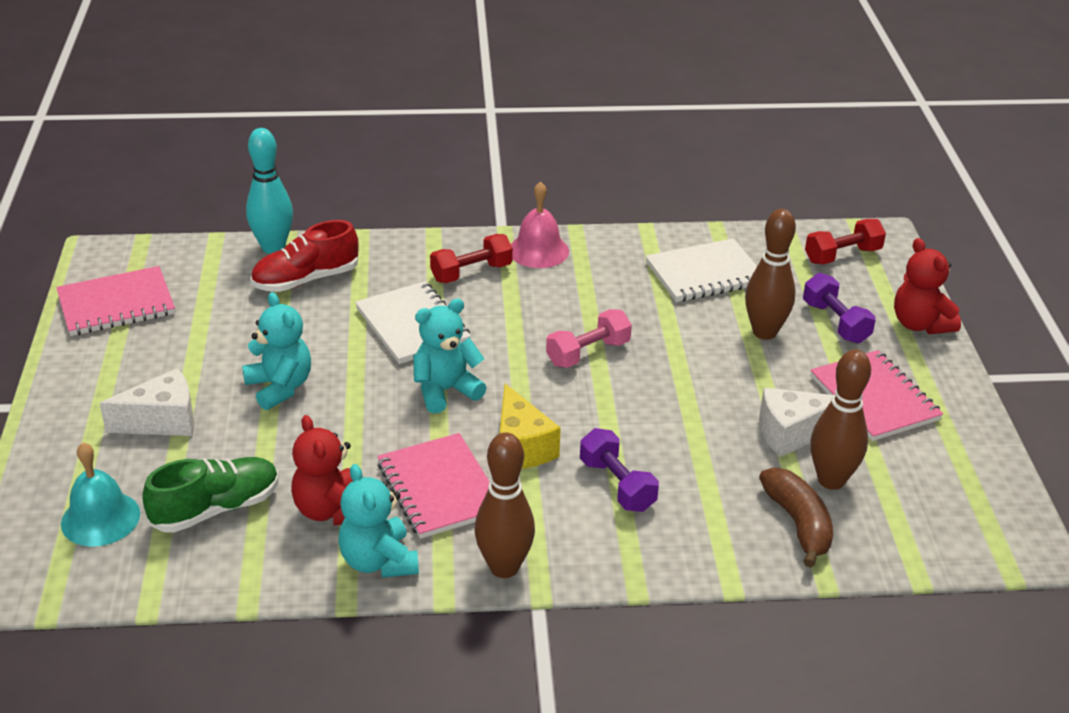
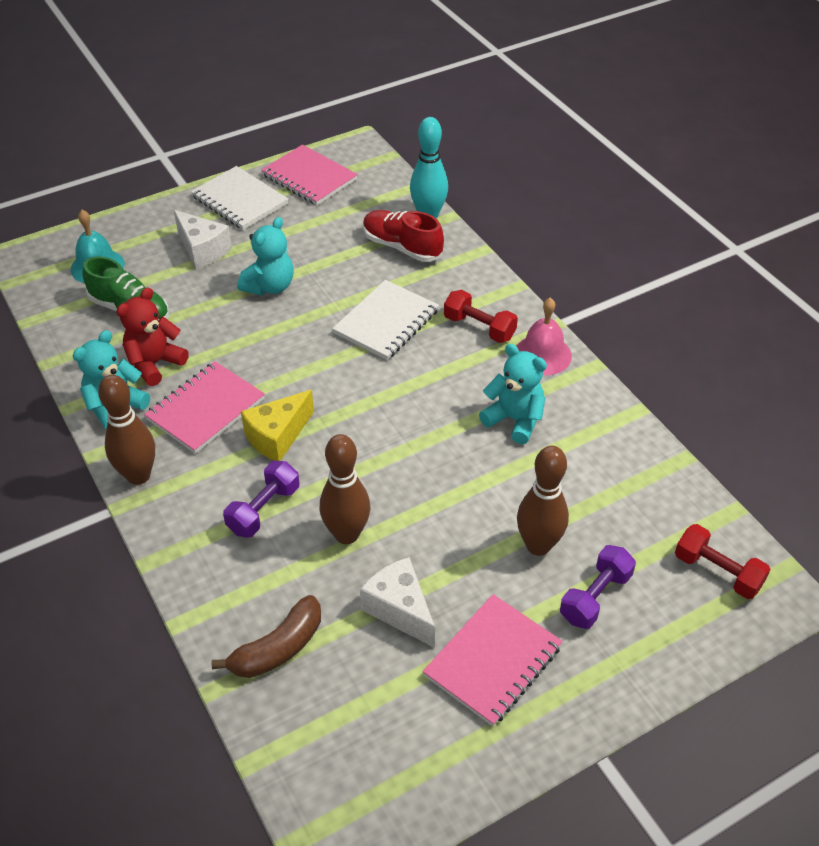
camera: 65 degrees right, 10 degrees up
(445, 391) = (319, 370): turquoise teddy bear -> turquoise teddy bear (514, 420)
(588, 353) = (422, 434): pink dumbbell -> none
(705, 274) = (597, 474): white notebook -> white notebook (239, 200)
(831, 480) = (350, 657): brown bowling pin -> brown bowling pin (346, 534)
(920, 324) = (646, 671): red teddy bear -> none

